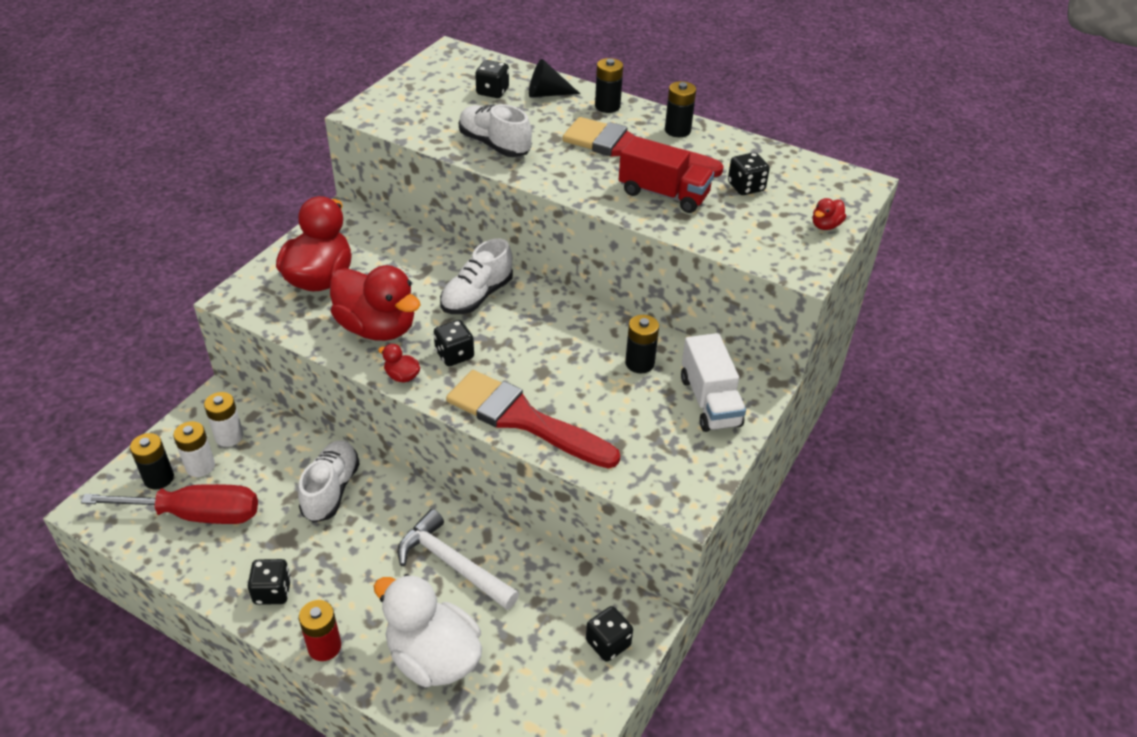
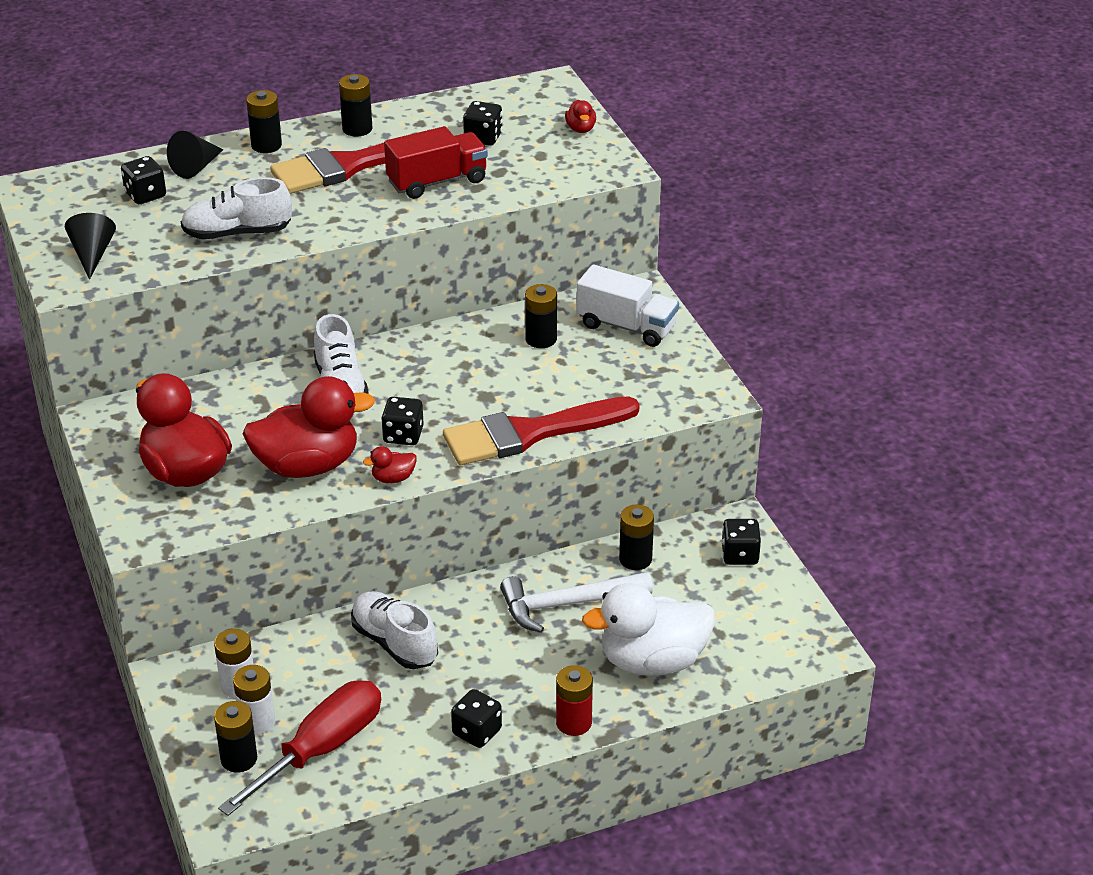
camera: 50 degrees left, 5 degrees down
(406, 105) = (92, 254): none -> black cone
(540, 576) = (635, 559): none -> black battery

